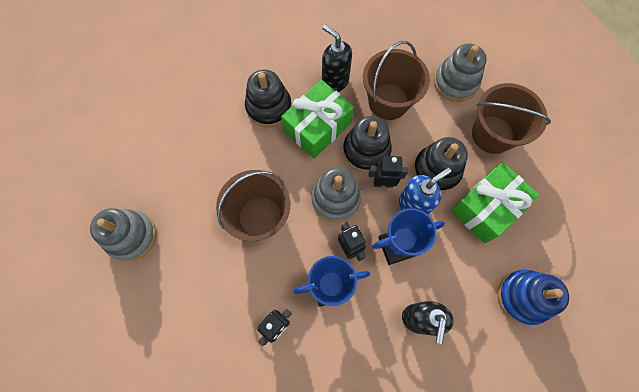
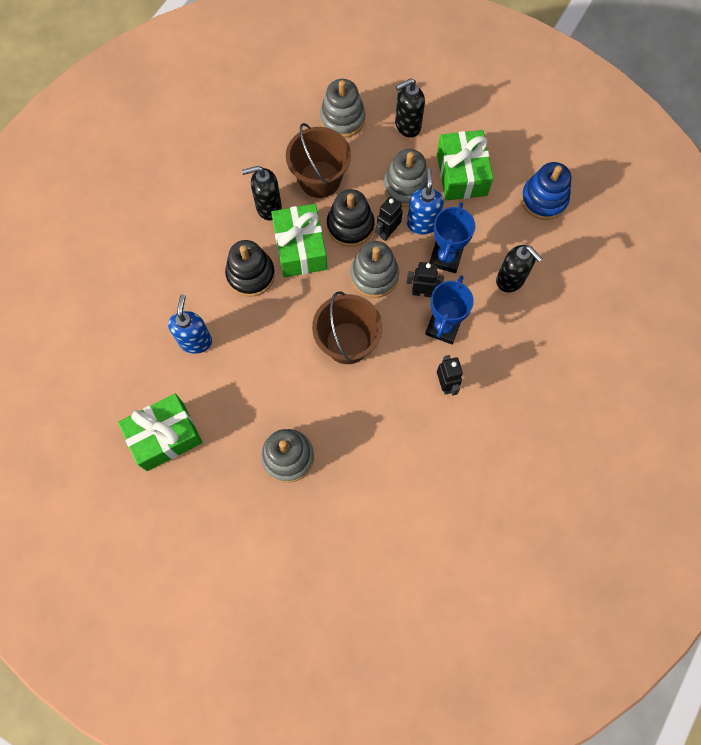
camera: 55 degrees left, 0 degrees up
(97, 136) = (165, 436): none -> green gift
(187, 106) = (195, 341): none -> blue soap dispenser
(436, 170) = (406, 187): black stacking toy -> grey stacking toy
(492, 134) = (407, 126): brown bucket -> black soap dispenser

